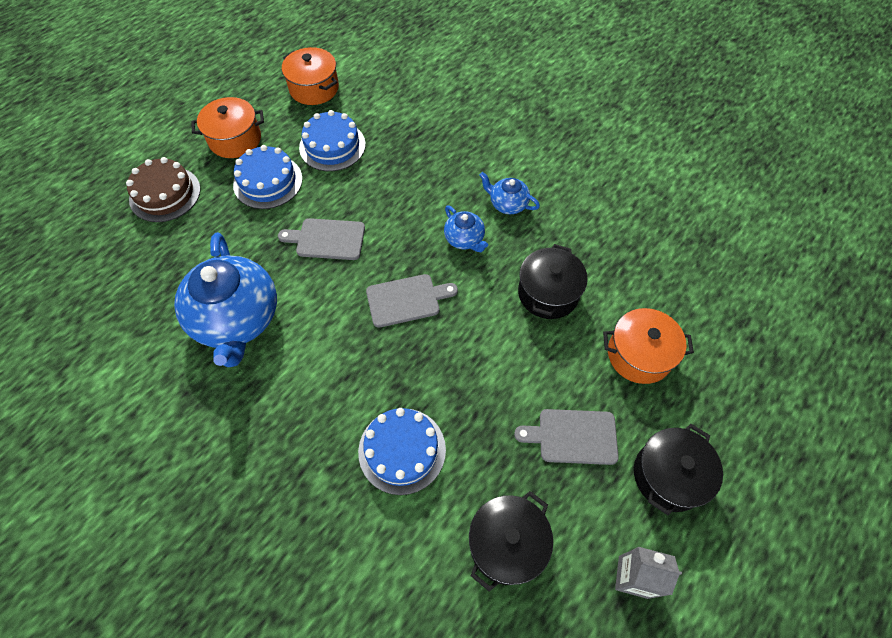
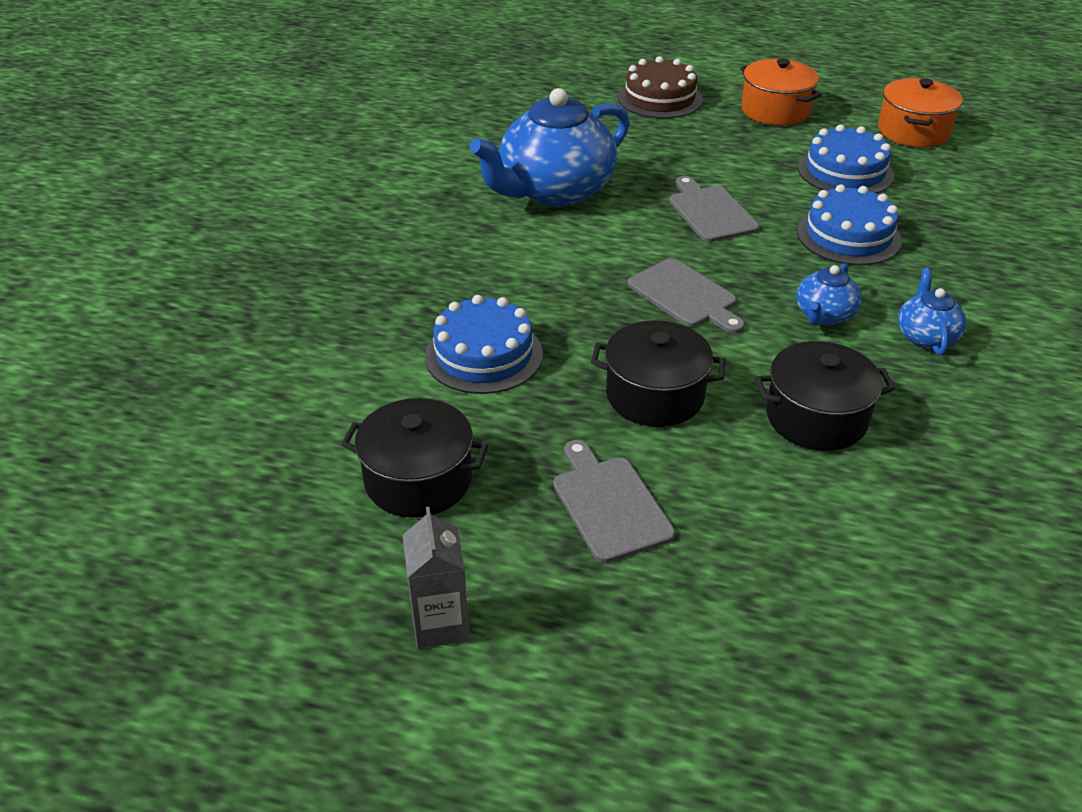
camera: 65 degrees right, 20 degrees down
(268, 181) = (744, 149): blue cake -> blue cake (848, 236)
(639, 355) = (802, 546): orange pot -> none
(668, 475) = (621, 631): black pot -> black pot (655, 395)

